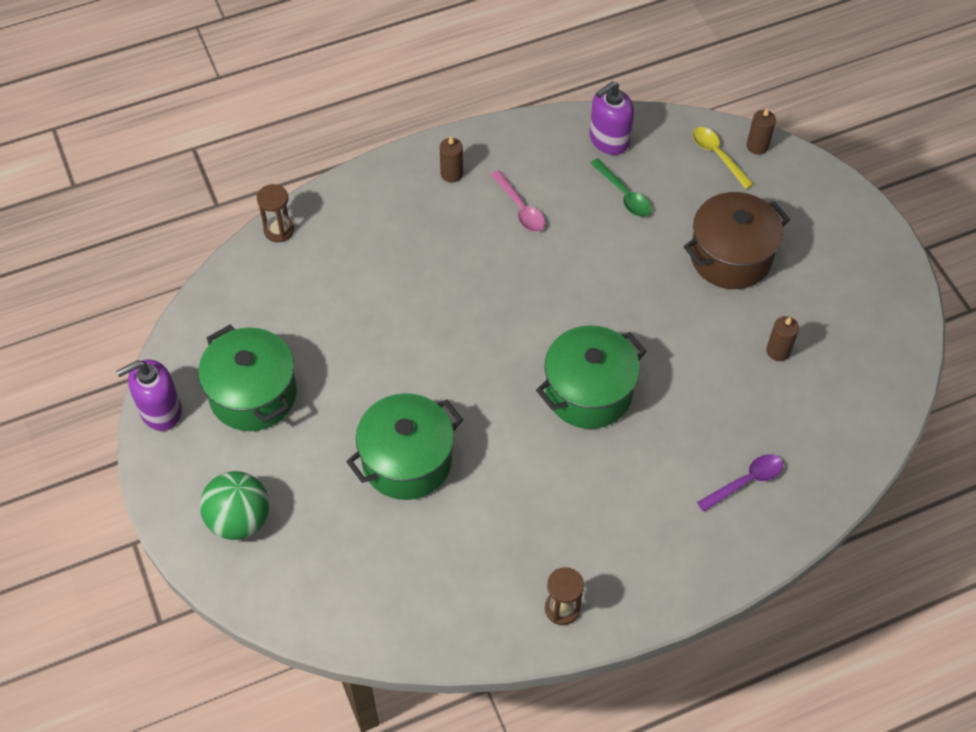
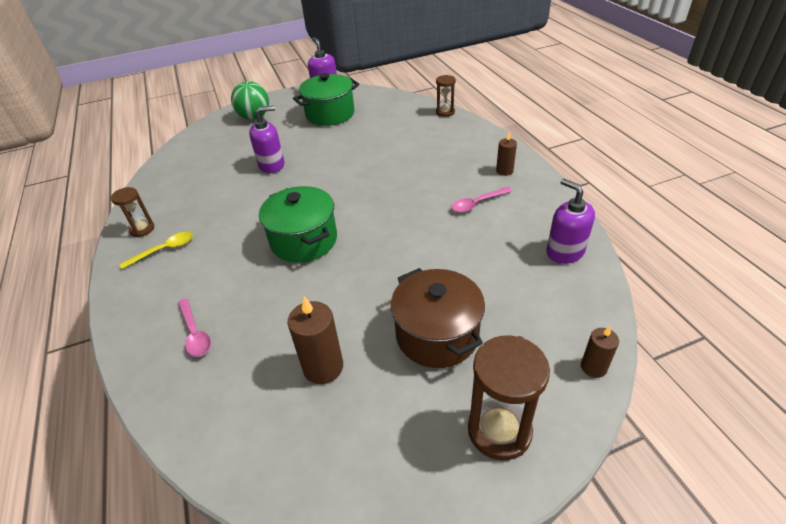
camera: 95 degrees right, 15 degrees down
(407, 461) = (272, 165): green pot -> purple soap dispenser
(624, 195) = (502, 261): green spoon -> none
(717, 155) = (568, 330): yellow spoon -> yellow spoon (164, 250)
(746, 481) = (195, 333): purple spoon -> pink spoon
(778, 351) = (323, 367): brown candle -> brown candle, size x1.67
(826, 218) = (499, 430): none -> brown hourglass

